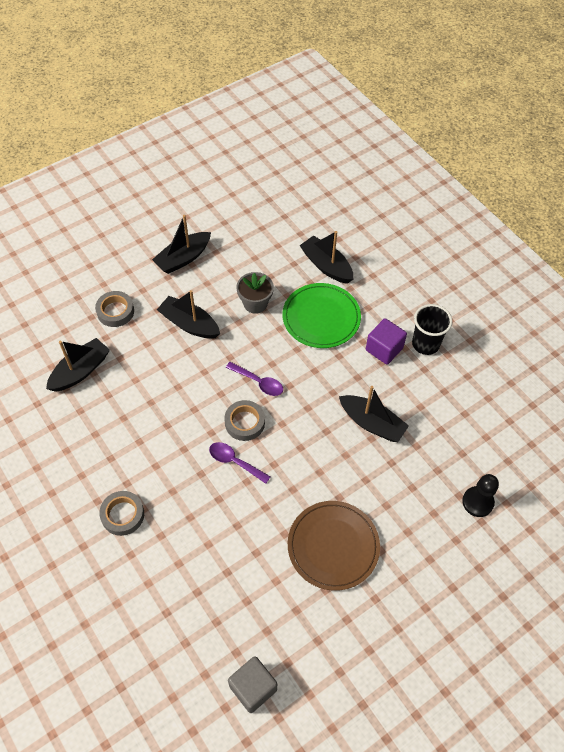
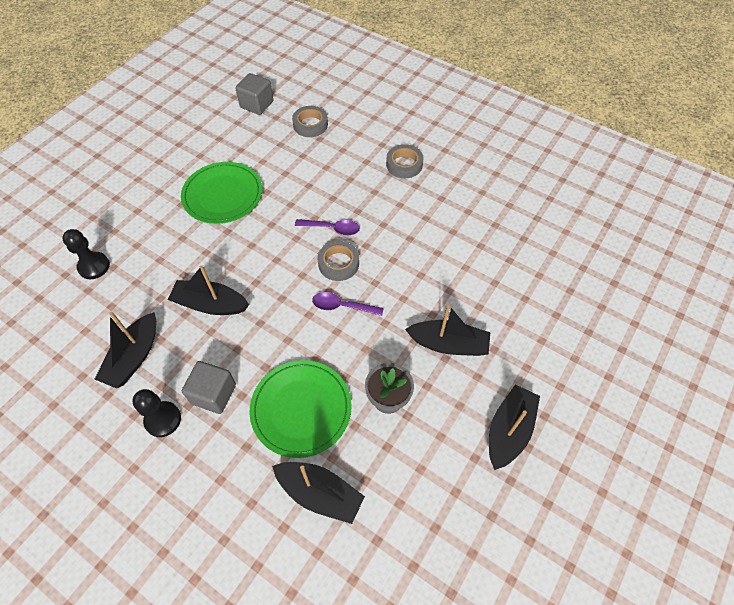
camera: 160 degrees right, 0 degrees up
(80, 371) = (522, 257): black boat -> black boat (134, 357)
(115, 311) = (536, 329): grey tape -> grey tape (310, 125)
(333, 546) = (223, 195): brown plate -> green plate
(384, 349) = (213, 394): purple cube -> grey cube
(425, 344) = (163, 419): black cup -> black pawn

